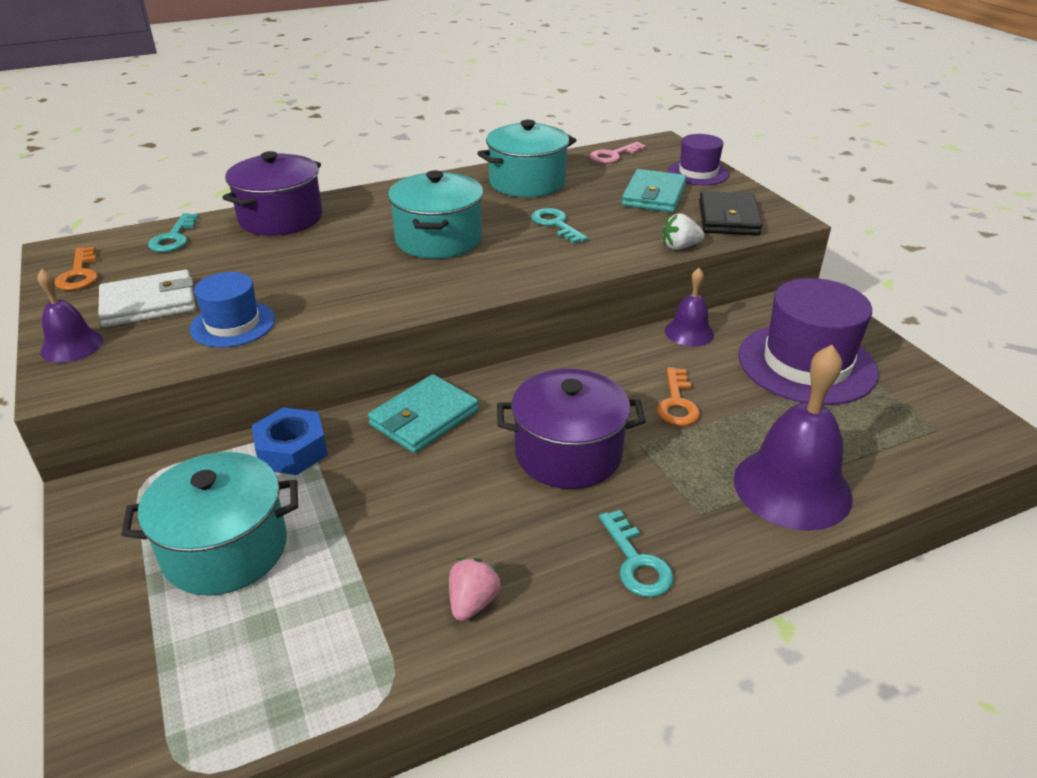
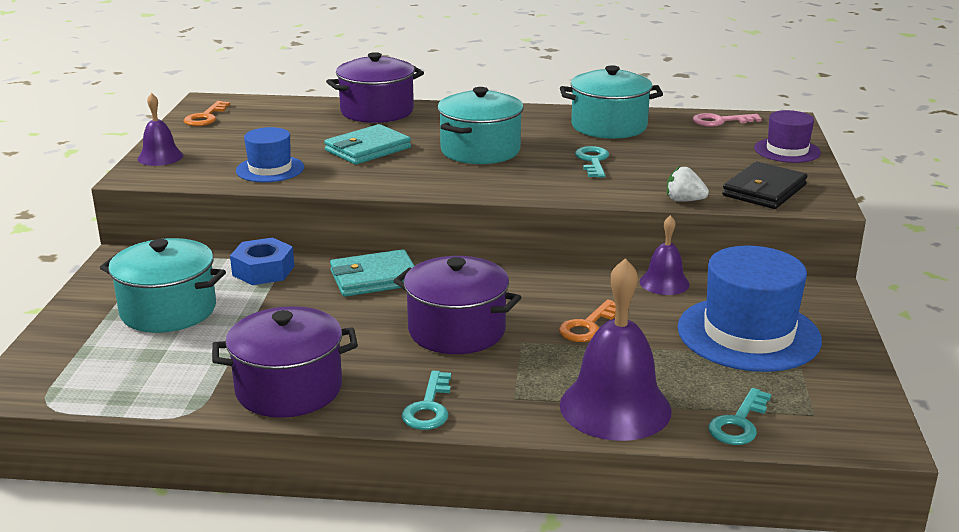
camera: 30 degrees right, 10 degrees down
(149, 303) = (230, 144): white wallet -> none
(174, 238) = (288, 108): turquoise key -> turquoise key (739, 423)
(473, 602) = (289, 389): pink strawberry -> purple pot
(654, 195) = (715, 159): turquoise wallet -> turquoise wallet (368, 149)
(806, 364) = (748, 334): purple hat -> blue hat

